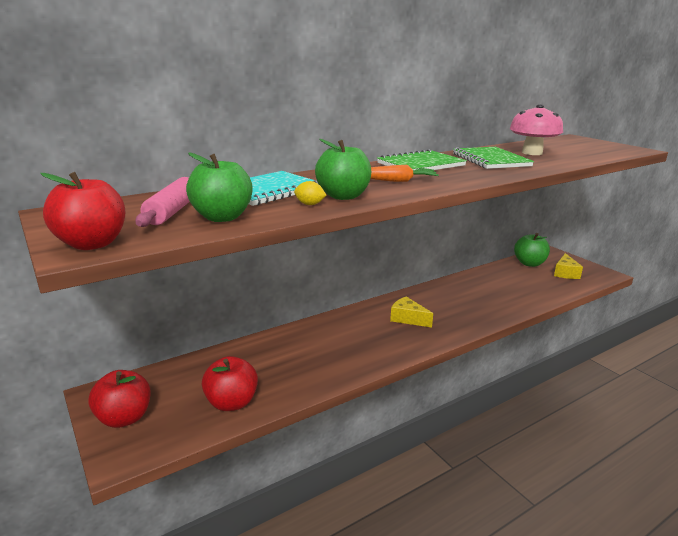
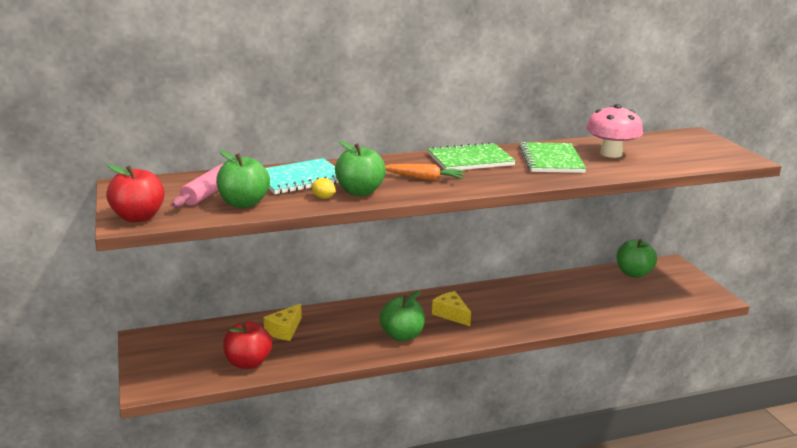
camera: 15 degrees right, 0 degrees up
(124, 418) = (158, 360): red apple -> none
(375, 346) = (402, 336): none -> green apple
(565, 273) = (667, 290): yellow cheese -> yellow cheese (284, 330)

